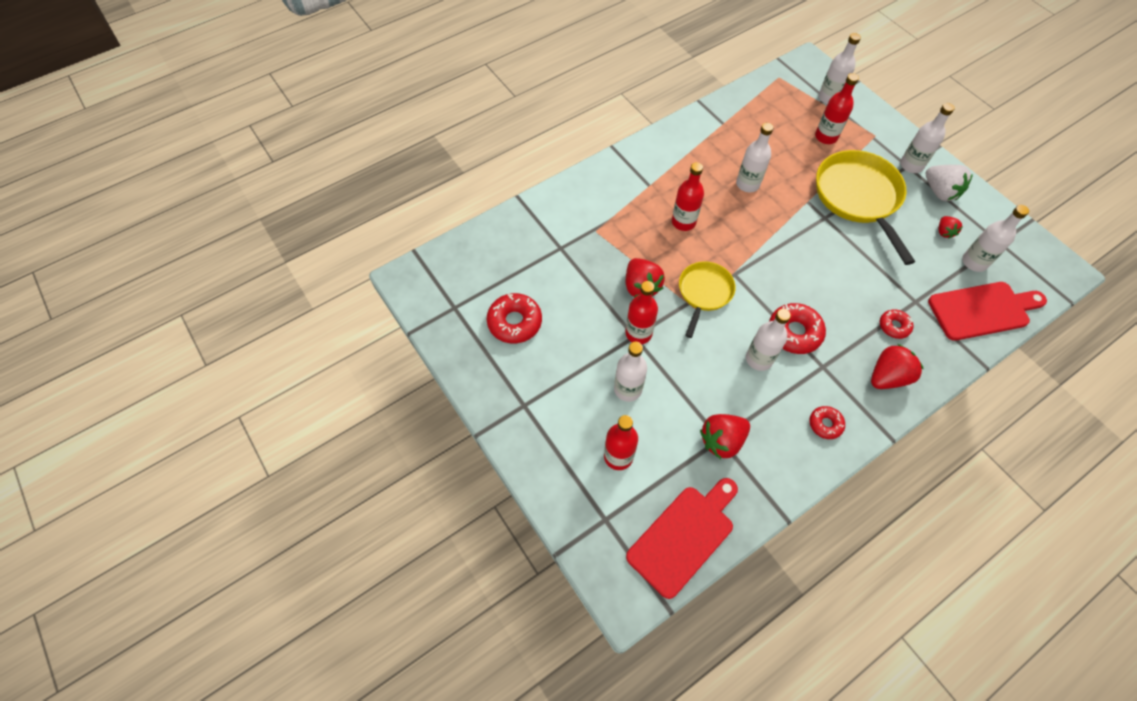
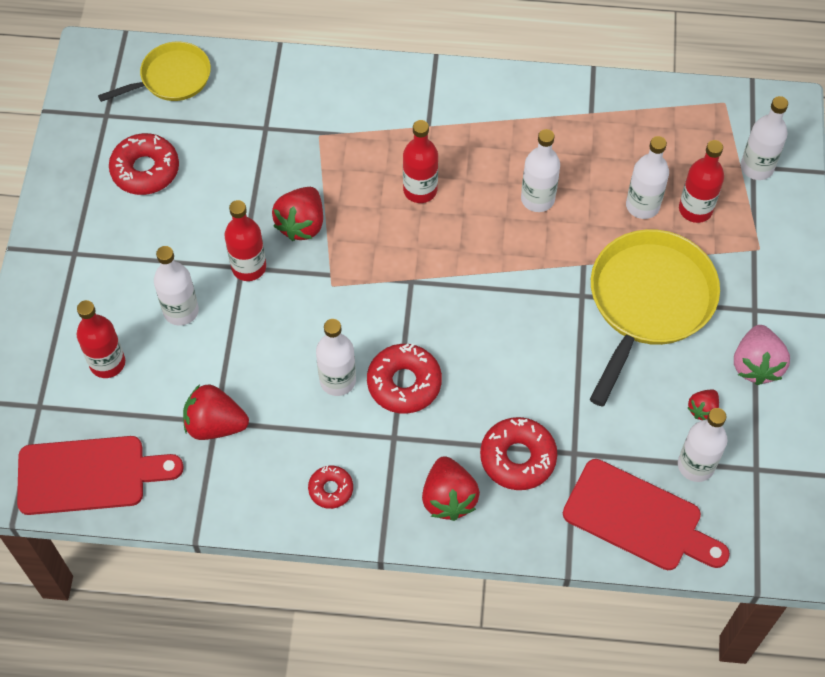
camera: 40 degrees right, 0 degrees up
(704, 293) = (358, 277): yellow pan -> yellow pan (171, 78)
(887, 377) = (448, 498): red strawberry -> red strawberry turned 75 degrees clockwise
(894, 326) = (517, 458): red donut -> red donut, size x1.72
(911, 165) = (759, 312): white bottle -> white bottle (642, 205)
(940, 192) = (756, 365): white strawberry -> pink strawberry

